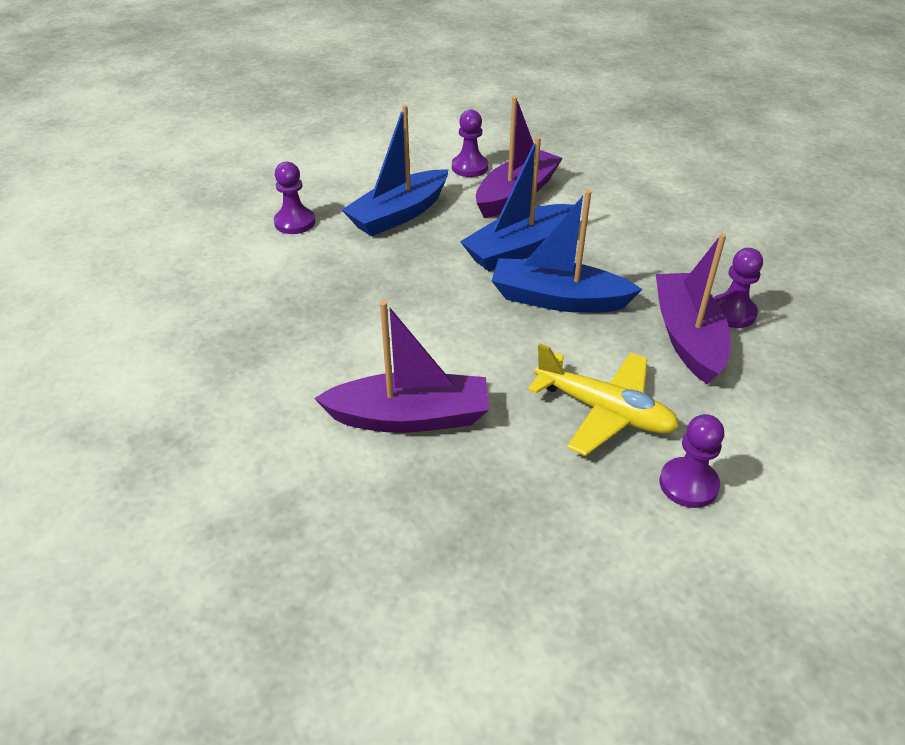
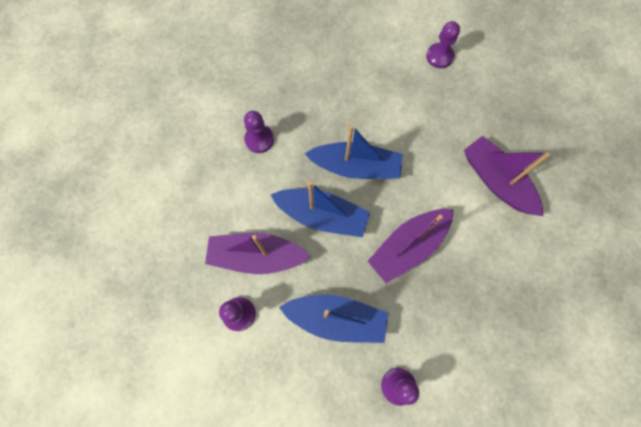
camera: 125 degrees left, 30 degrees up
(558, 299) = (355, 167): blue boat -> blue boat turned 60 degrees counterclockwise
(604, 411) = (423, 104): yellow plane -> none
(687, 337) = (341, 94): purple boat -> purple boat (408, 247)
(732, 313) = (305, 82): purple pawn -> purple pawn (259, 139)

